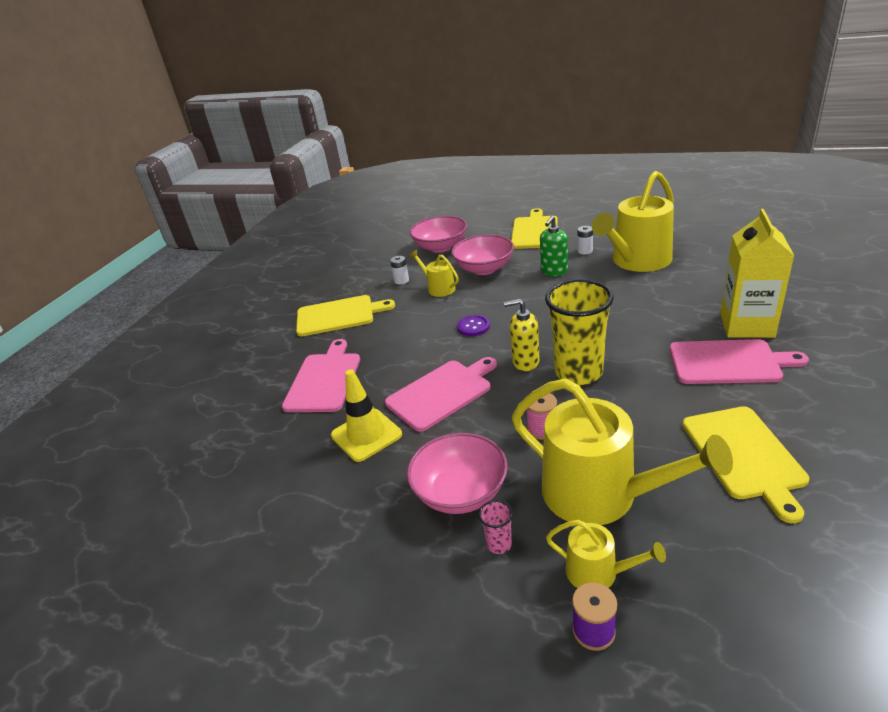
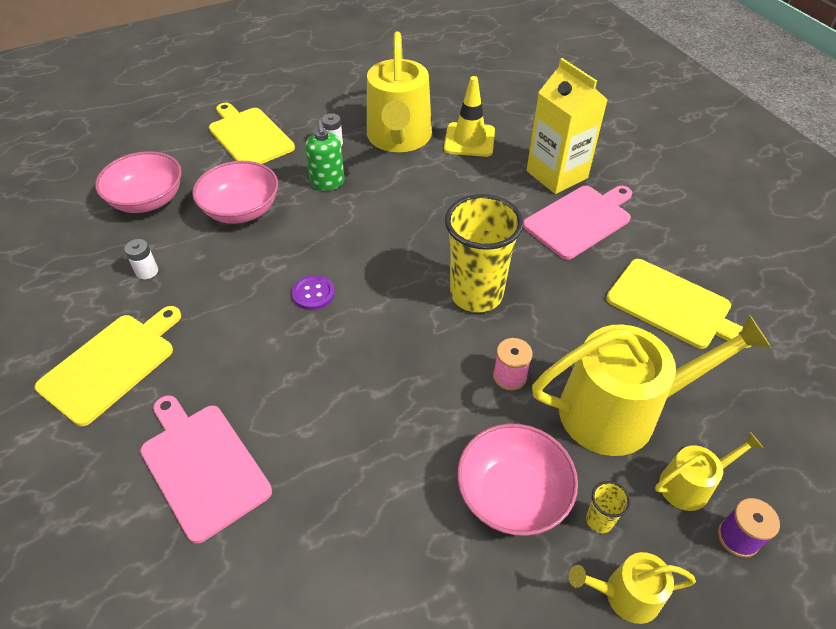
camera: 50 degrees left, 15 degrees up
(366, 435) = (344, 501): yellow traffic cone -> yellow traffic cone (469, 140)
(438, 288) = (212, 261): yellow watering can -> yellow watering can (625, 595)
(442, 393) = (369, 395): pink cutting board -> none
(499, 544) = (599, 520): pink cup -> yellow cup
(525, 362) = (415, 309): yellow soap dispenser -> none

